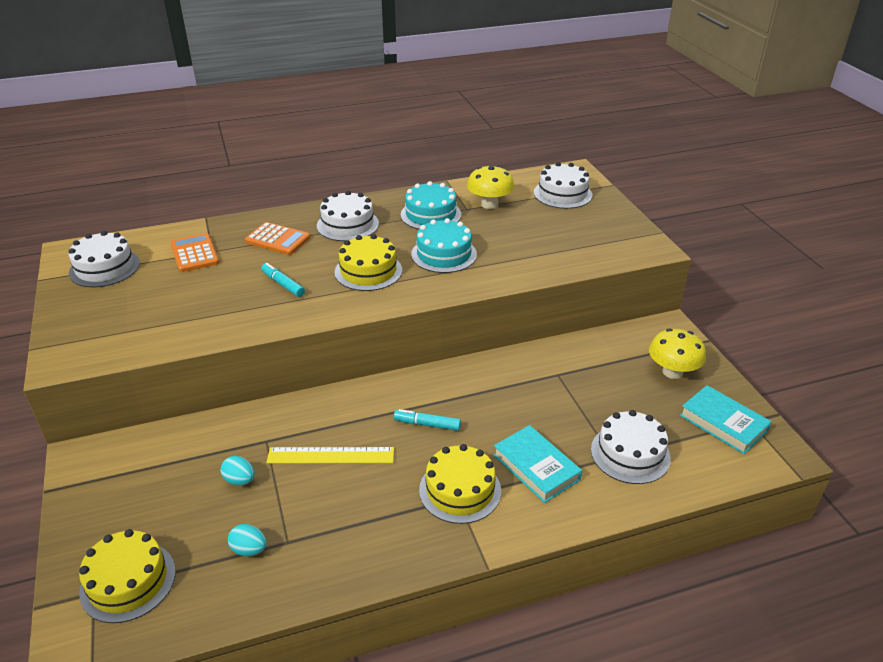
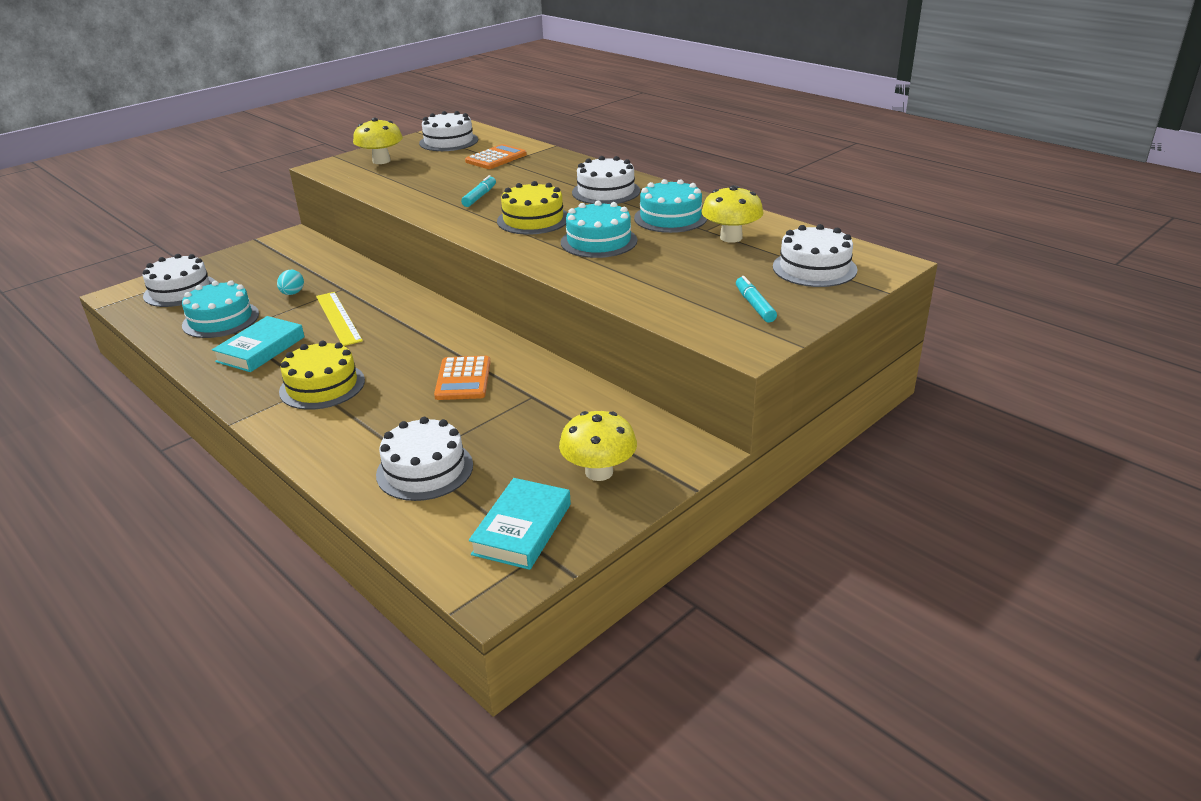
camera: 65 degrees right, 5 degrees down
(101, 320) = (381, 161): none -> yellow mushroom
(128, 581) = (180, 290): yellow cake -> white cake
(249, 550) = (221, 319): turquoise egg -> turquoise cake
(277, 239) = (548, 176): orange calculator -> orange calculator (463, 379)
(427, 424) = (403, 347): turquoise marker -> turquoise marker (754, 305)
(536, 467) = (373, 417): turquoise book -> turquoise book (261, 349)

